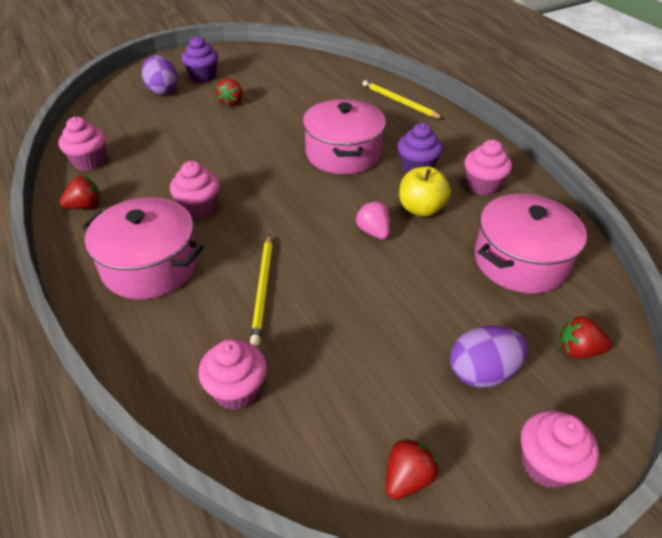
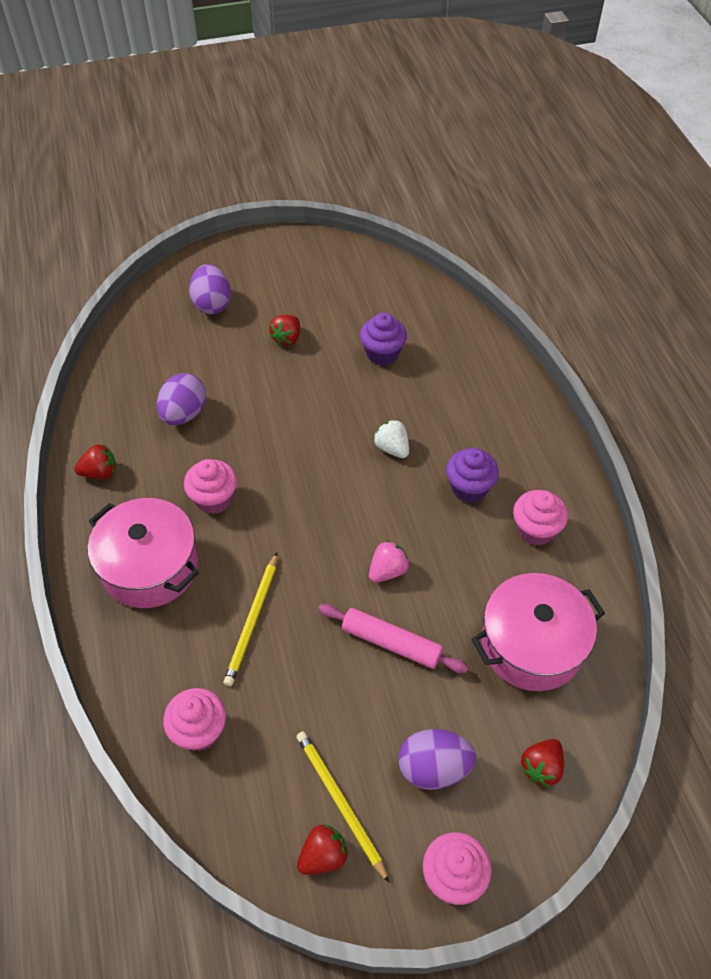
camera: 15 degrees right, 10 degrees up
(90, 162) = (113, 408): pink cupcake -> none
(156, 157) = (184, 414): none -> purple egg
(203, 77) = (264, 288): purple cupcake -> purple cupcake (382, 353)
(343, 153) = (392, 448): pink pot -> white strawberry
(373, 232) = (388, 570): pink strawberry -> pink strawberry turned 60 degrees clockwise
(399, 102) = (488, 373): yellow pencil -> yellow pencil (340, 802)
(399, 282) = (391, 643): none -> pink rolling pin
(421, 209) = (451, 549): yellow apple -> none
(578, 350) = (541, 767): red strawberry -> red strawberry turned 75 degrees counterclockwise

